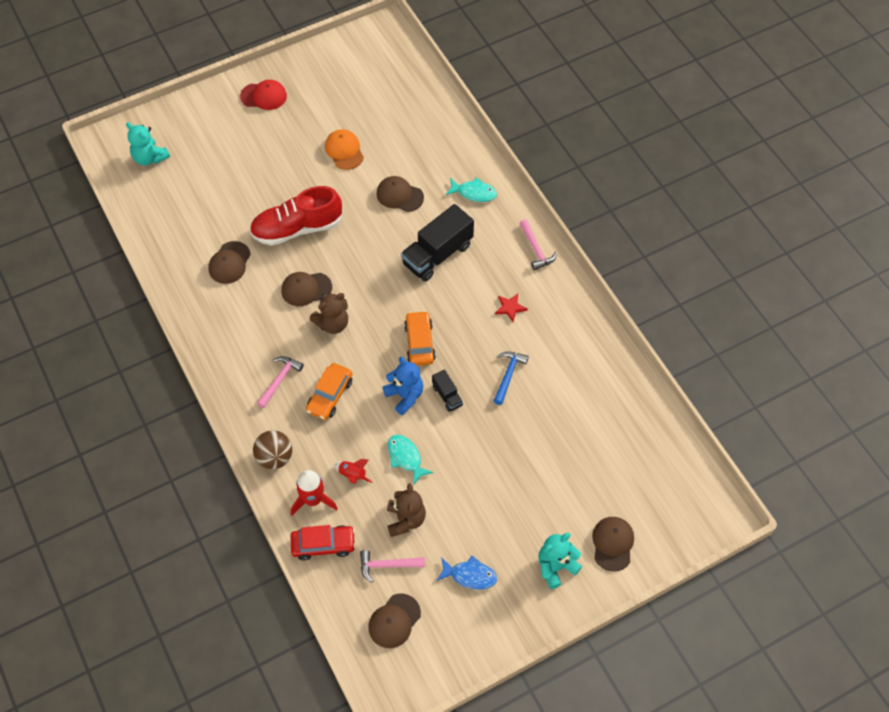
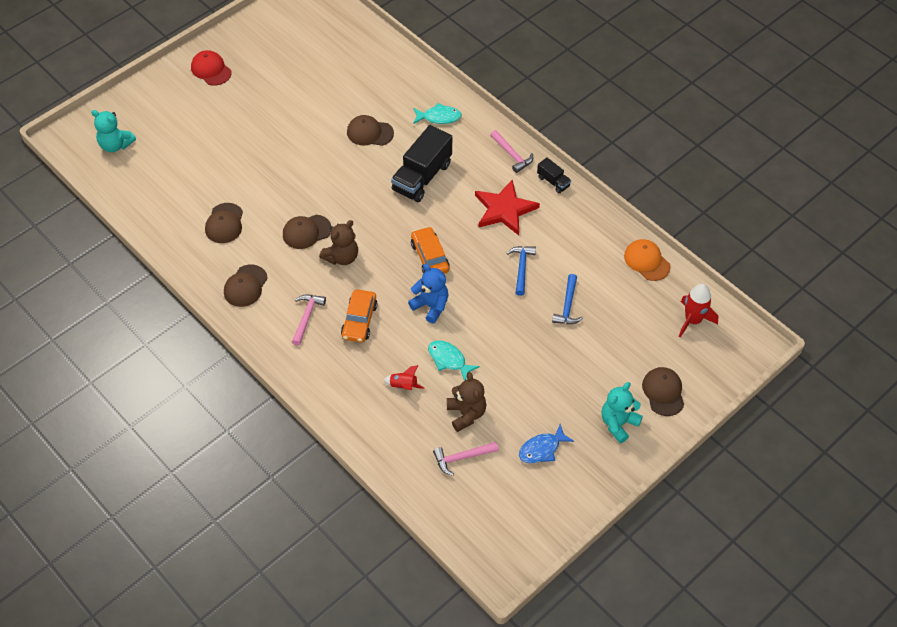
camera: 15 degrees left, 5 degrees down
(264, 96) = (211, 70): red cap -> red cap turned 120 degrees counterclockwise
(275, 457) = (324, 387): brown ball -> none
(297, 228) = (281, 180): red shoe -> none
(313, 500) = (373, 416): red rocket -> red rocket (692, 320)
(323, 545) = (395, 453): red car -> none
(344, 151) = (304, 103): orange cap -> orange cap (646, 261)
(394, 621) = (484, 505): brown cap -> brown cap (245, 286)
(447, 396) = (470, 298): black truck -> black truck (553, 181)
(470, 575) = (542, 449): blue fish -> blue fish turned 150 degrees clockwise
(510, 308) = (504, 209): red star -> red star, size x2.09
(543, 427) = (567, 306): none -> blue hammer

